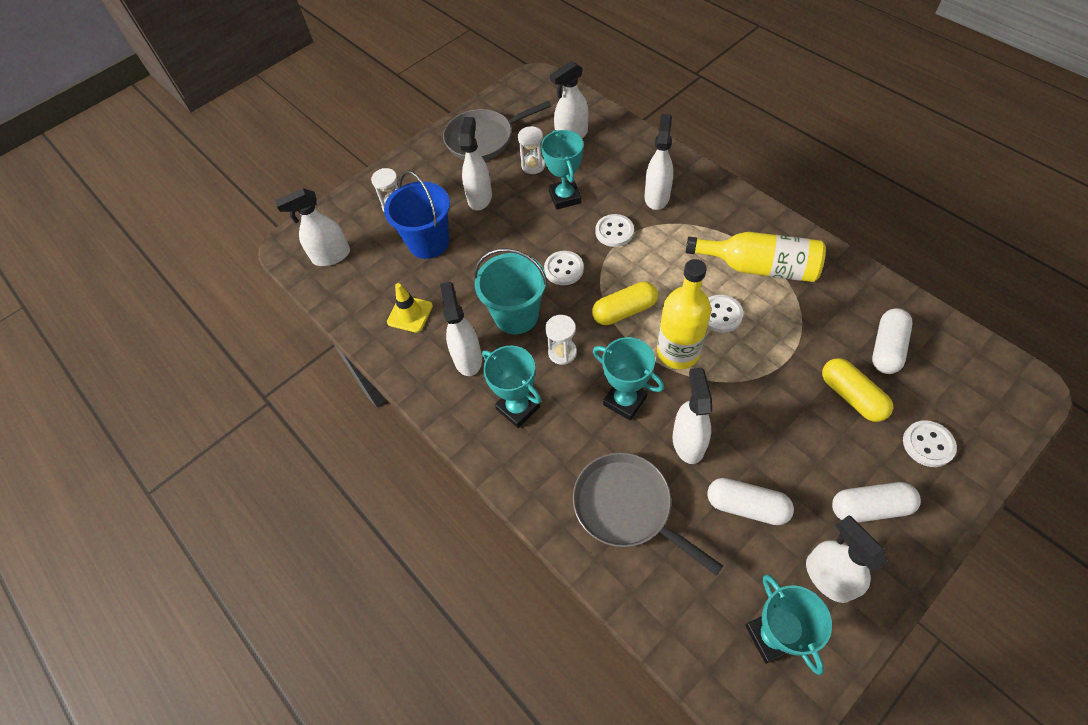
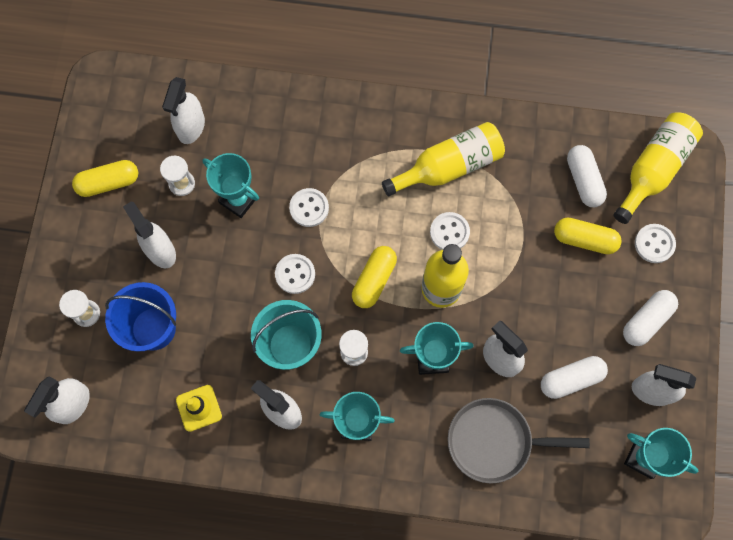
camera: 45 degrees left, 15 degrees up
(484, 139) = (108, 183): grey pan -> yellow capsule
(657, 196) = (318, 147): white spray bottle -> none
(972, 380) = (653, 169): none -> yellow bottle

